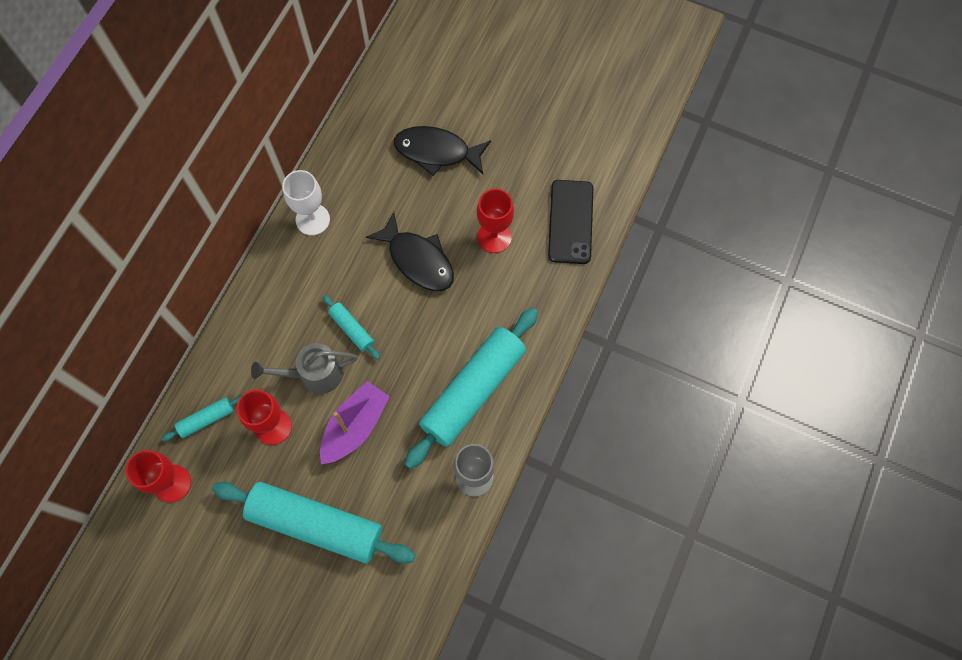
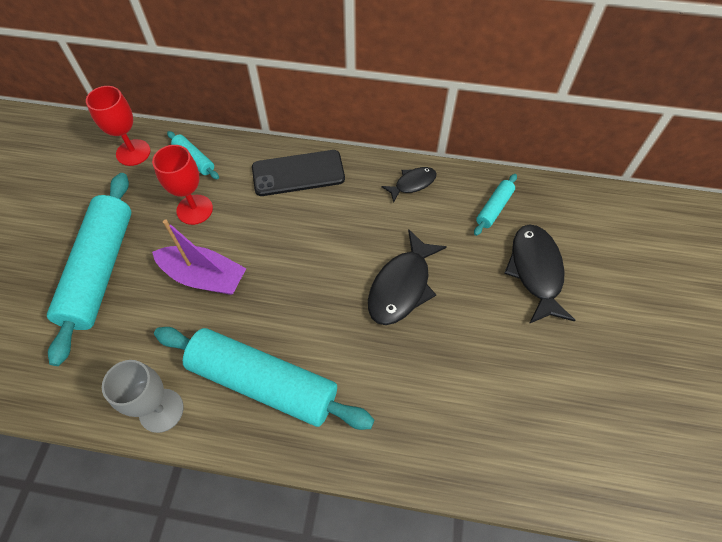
camera: 75 degrees right, 10 degrees down
(312, 219) = (412, 183): white goblet -> black fish
(314, 374) = (253, 227): grey watering can -> none
(352, 329) = (307, 247): turquoise rolling pin -> turquoise rolling pin (494, 208)
(494, 237) = (457, 357): red goblet -> none
(570, 222) = (512, 444): black phone -> black phone (298, 173)

